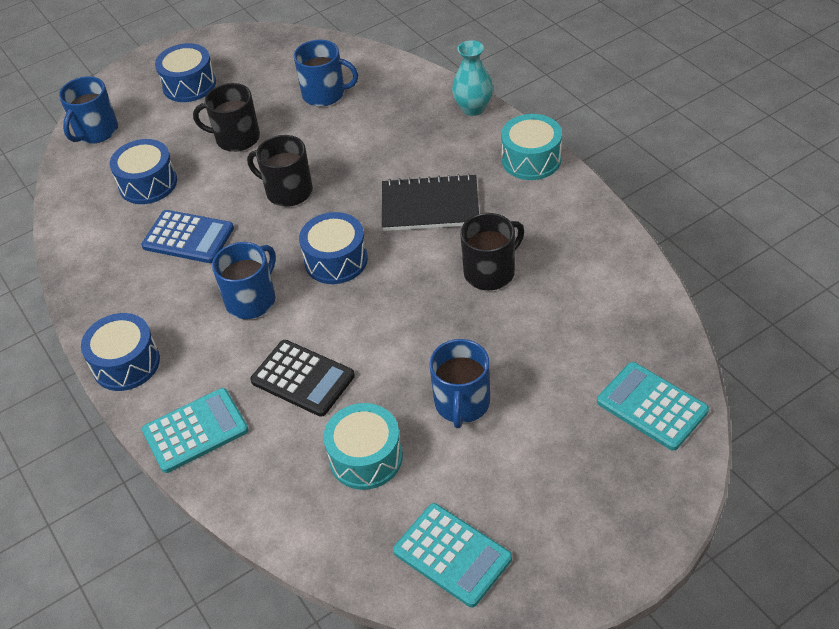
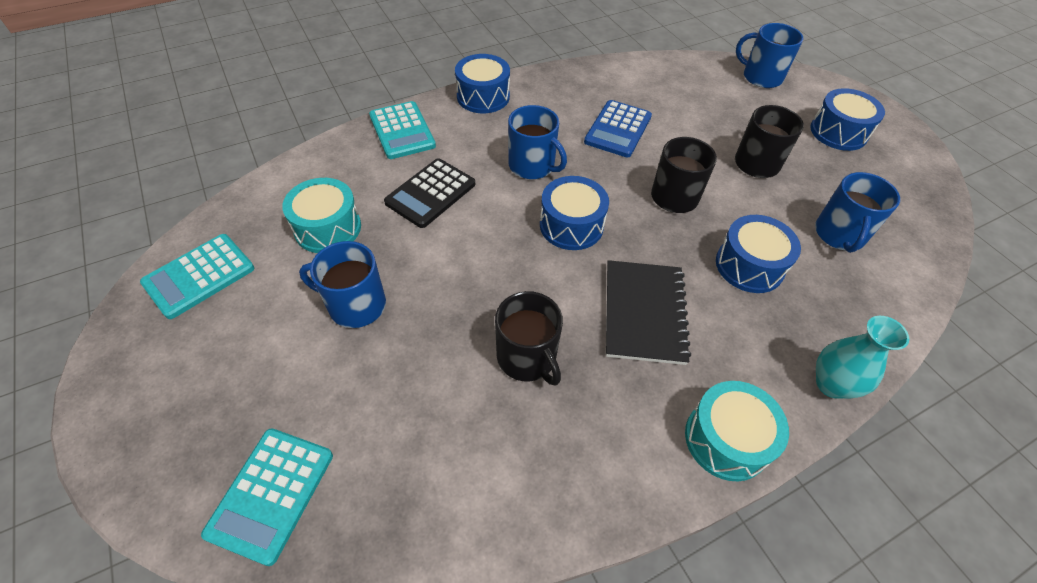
camera: 90 degrees right, 5 degrees up
(148, 183) = (690, 106): blue drum -> blue drum (749, 265)
(652, 406) = (271, 494): turquoise calculator -> turquoise calculator turned 150 degrees clockwise

